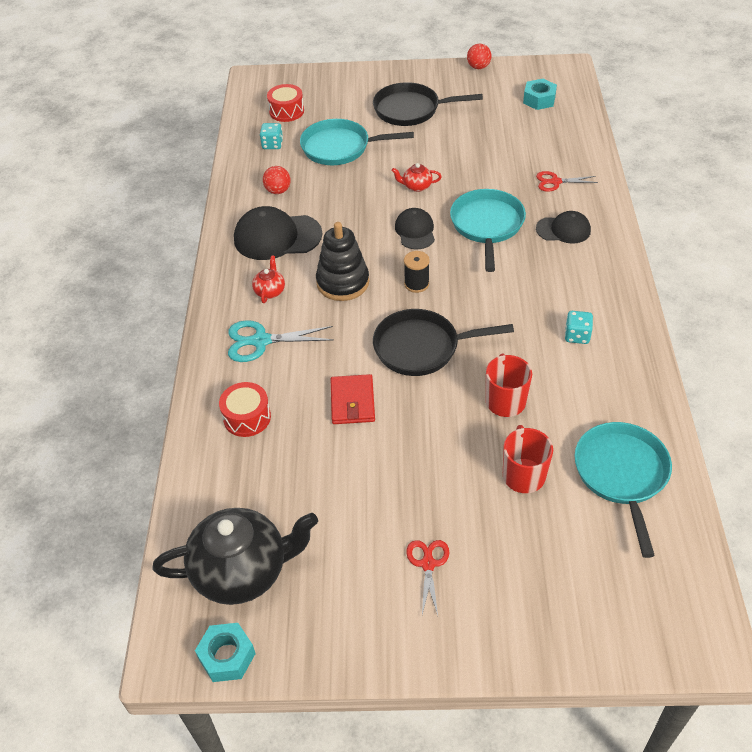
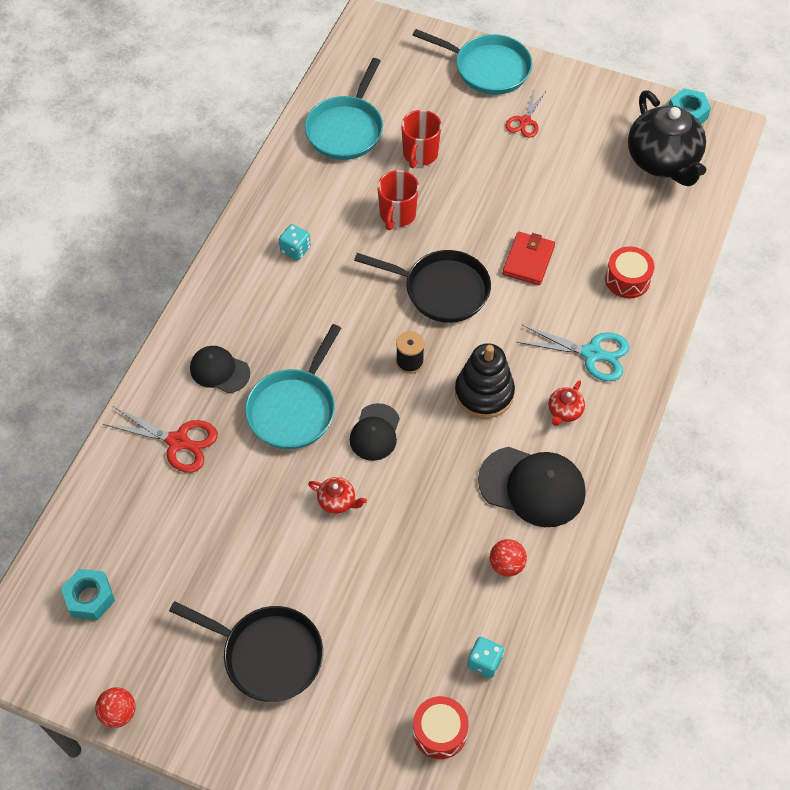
camera: 160 degrees left, 10 degrees up
(242, 571) = (663, 161): black teapot -> black teapot turned 120 degrees counterclockwise
(340, 147) = (397, 615): turquoise pan -> turquoise pan (488, 68)
(555, 182) = (178, 441): red scissors -> red scissors, size x1.53

